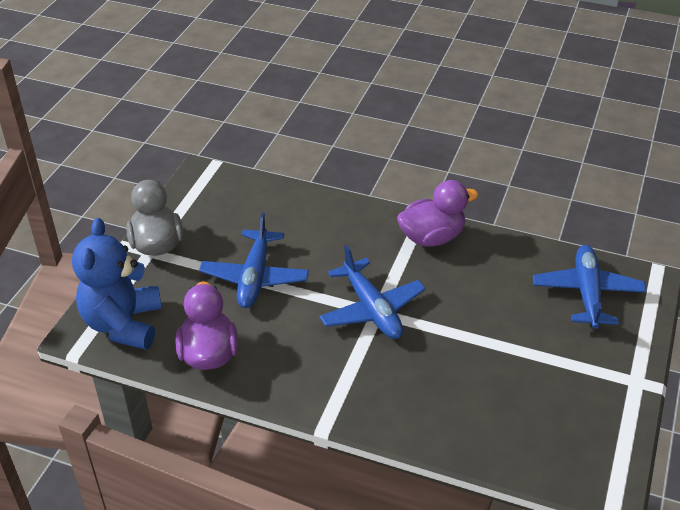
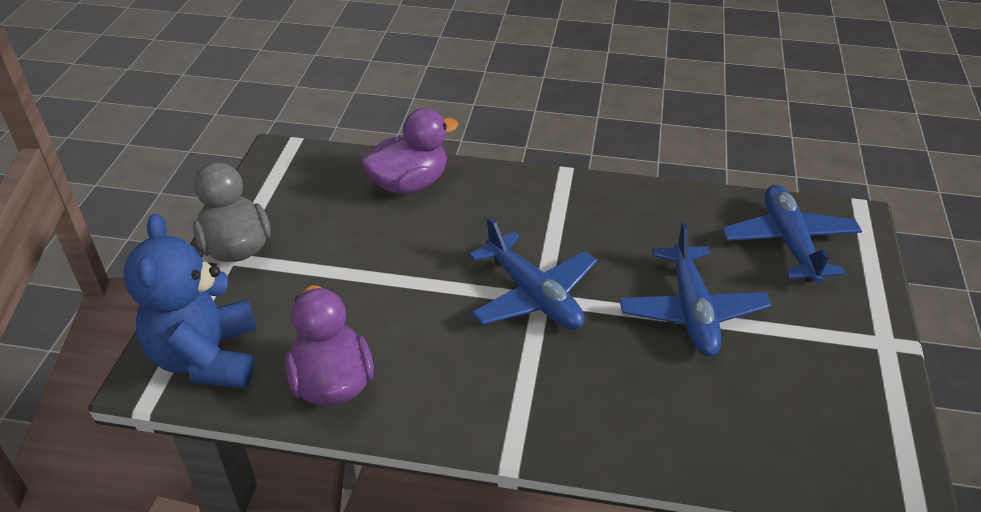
camera: 10 degrees left, 0 degrees up
(255, 277) = (373, 273): blue plane -> blue plane (691, 311)
(432, 237) = (584, 198): purple duck -> purple duck (409, 184)

